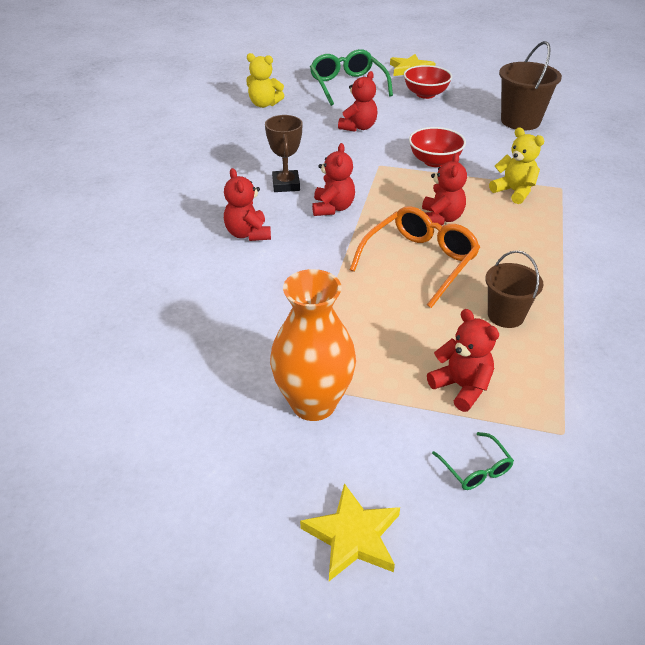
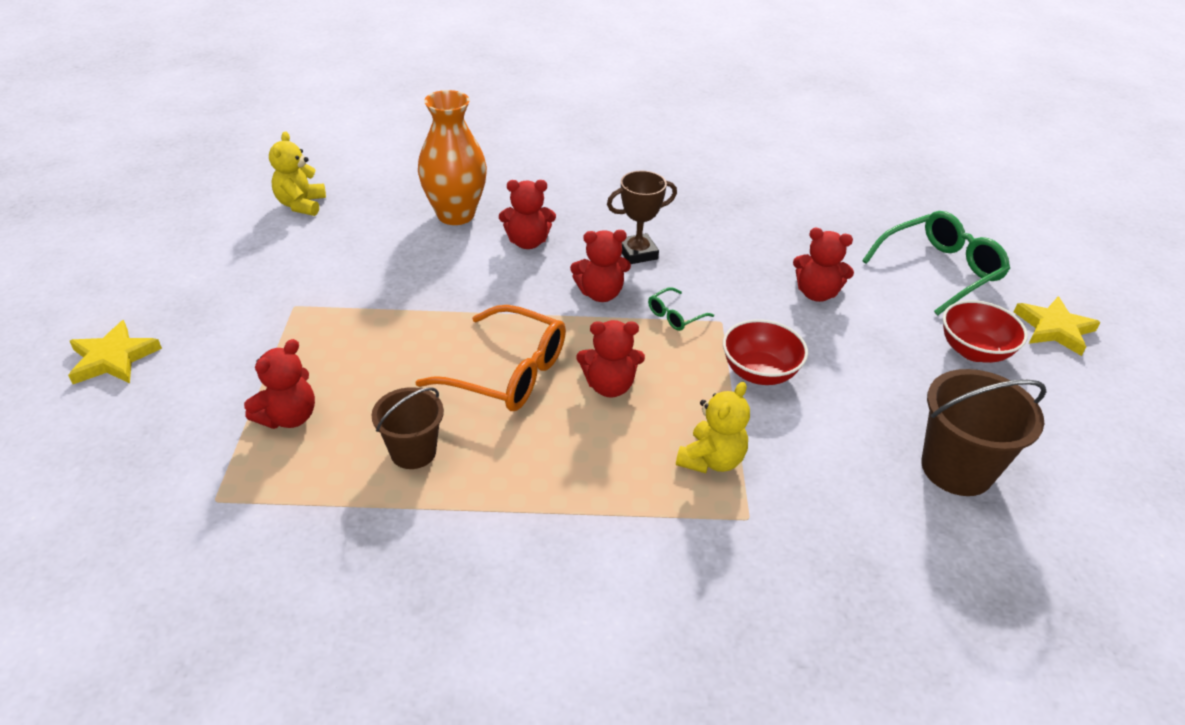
camera: 75 degrees right, 0 degrees up
(248, 234) = (527, 242): red teddy bear -> red teddy bear turned 150 degrees counterclockwise
(264, 104) = (828, 209): yellow teddy bear -> yellow teddy bear (301, 205)
(313, 403) = (268, 319): orange vase -> orange vase (455, 215)
(475, 469) = (175, 431): green glasses -> green glasses (675, 316)

